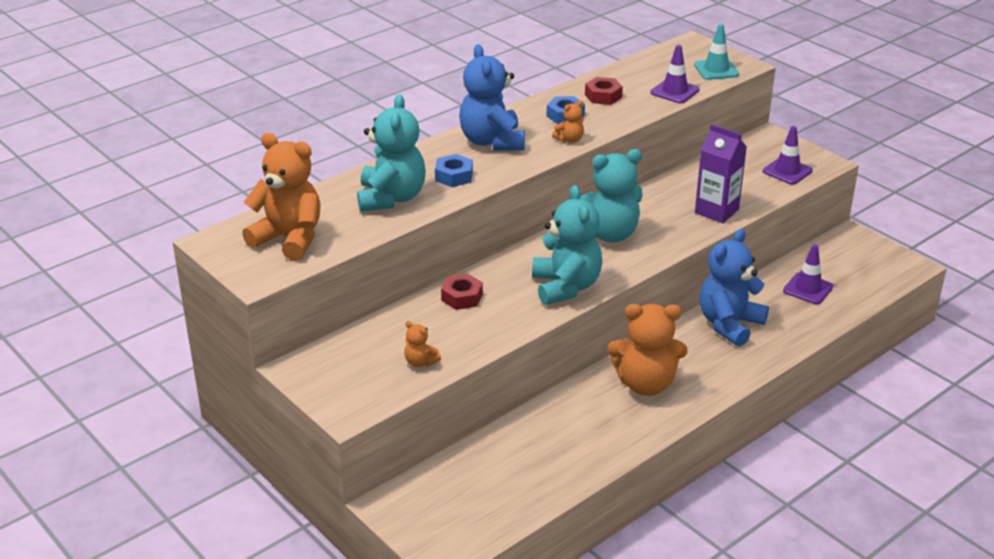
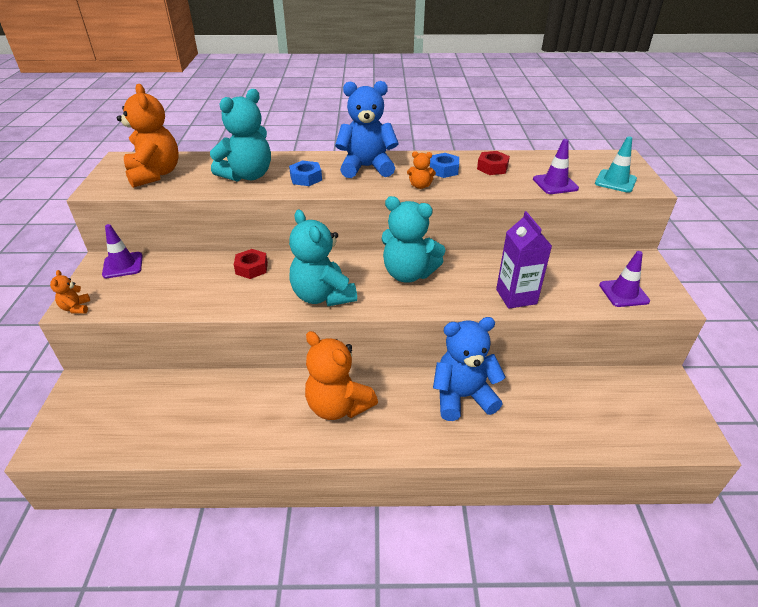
camera: 40 degrees right, 5 degrees up
(420, 362) = (161, 297): orange teddy bear -> orange teddy bear (76, 308)
(492, 142) = (367, 167): blue teddy bear -> blue teddy bear turned 60 degrees clockwise
(566, 287) = (322, 296): turquoise teddy bear -> turquoise teddy bear turned 120 degrees clockwise
(808, 289) = (568, 405): purple traffic cone -> purple traffic cone (123, 265)

